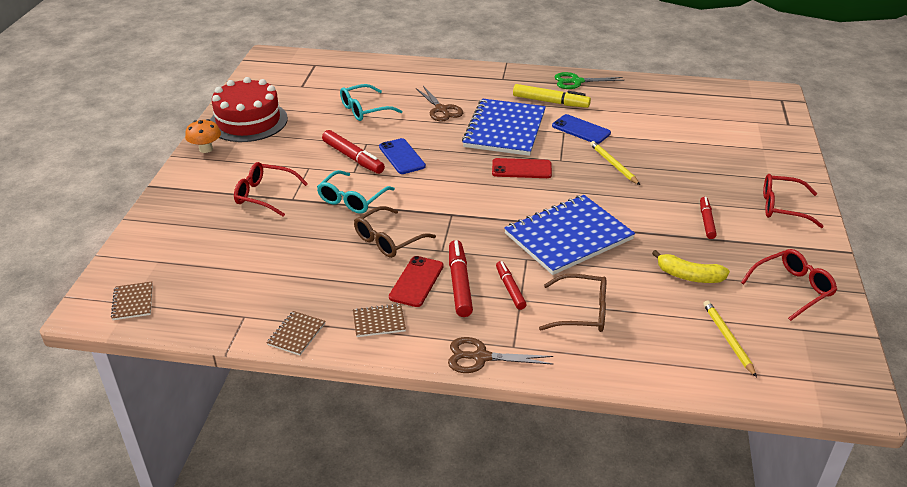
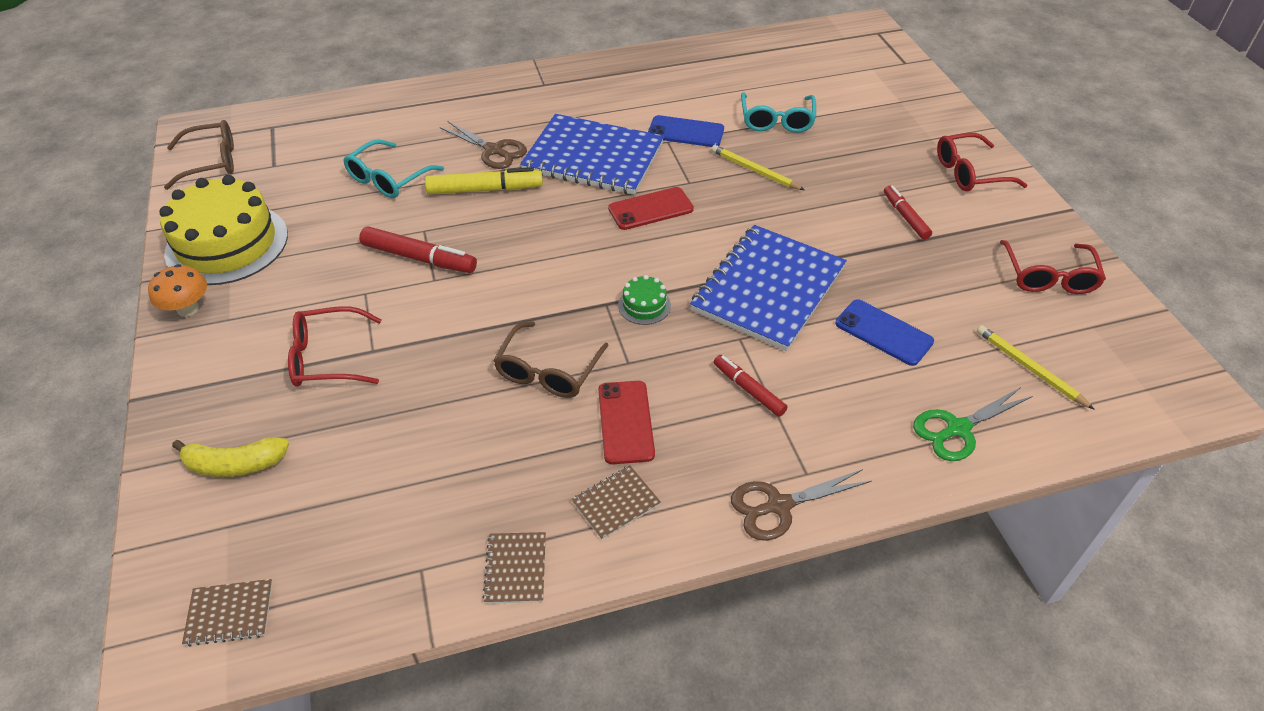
camera: 25 degrees left, 10 degrees up
(133, 302) = (229, 613): brown notebook -> brown notebook turned 60 degrees counterclockwise
(248, 121) = (227, 244): red cake -> yellow cake
(352, 199) = (459, 324): turquoise glasses -> turquoise glasses (776, 121)
(402, 156) = (485, 236): blue phone -> blue phone (883, 332)
(459, 283) = (682, 405): red marker -> none
(476, 222) = (644, 305): none -> green cake
(504, 129) = (593, 157): blue notebook -> blue notebook turned 60 degrees counterclockwise
(550, 102) = (624, 103): yellow marker -> yellow marker (485, 190)
(576, 81) = (637, 66): green scissors -> green scissors (957, 429)
(582, 312) = (853, 392): brown glasses -> brown glasses (212, 162)
(689, 276) = (935, 298): yellow banana -> yellow banana (234, 464)
(792, 289) = (1048, 277): red glasses -> red glasses turned 150 degrees clockwise

